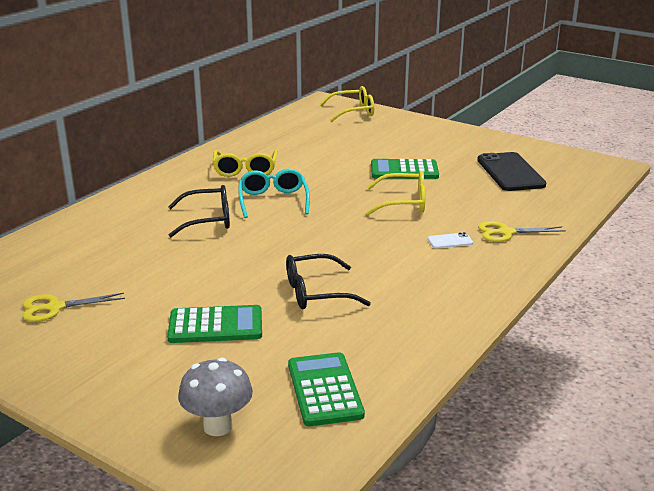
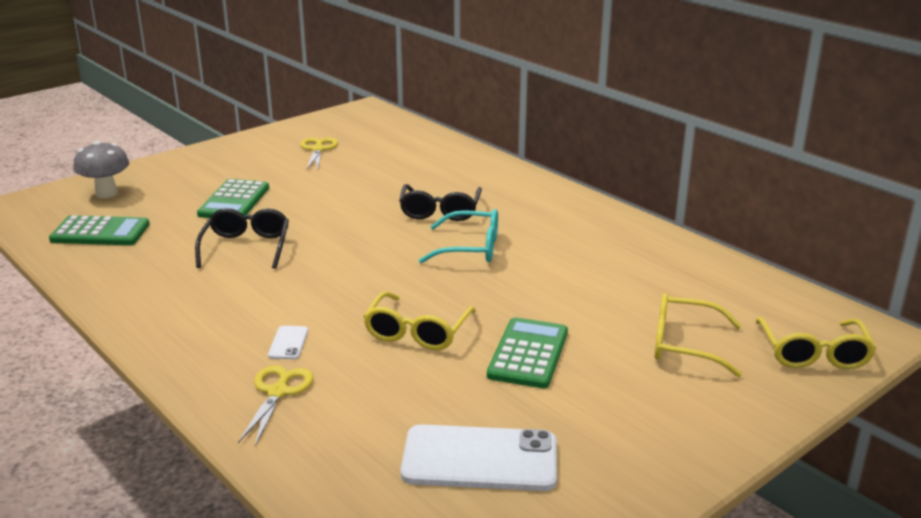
camera: 105 degrees right, 0 degrees up
(245, 170) = (572, 241): yellow glasses -> yellow glasses (684, 345)
(510, 172) = (480, 459): black phone -> white phone

